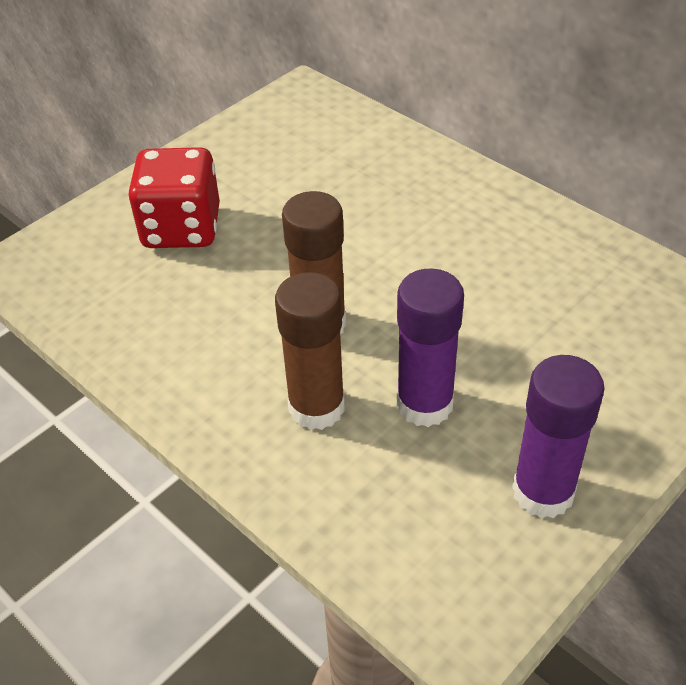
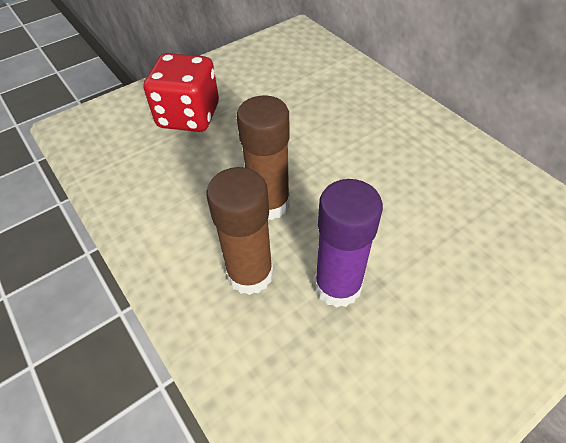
camera: 10 degrees right, 5 degrees up
(543, 492) = (426, 390): purple glue stick -> none

